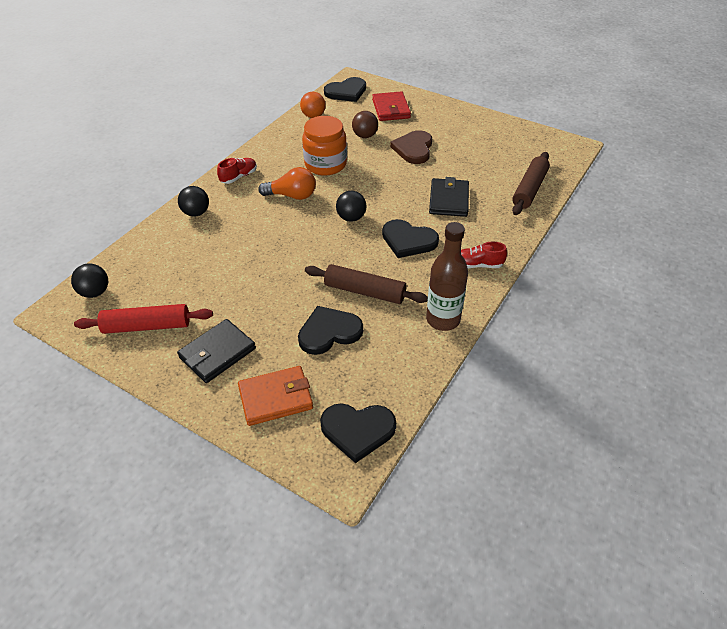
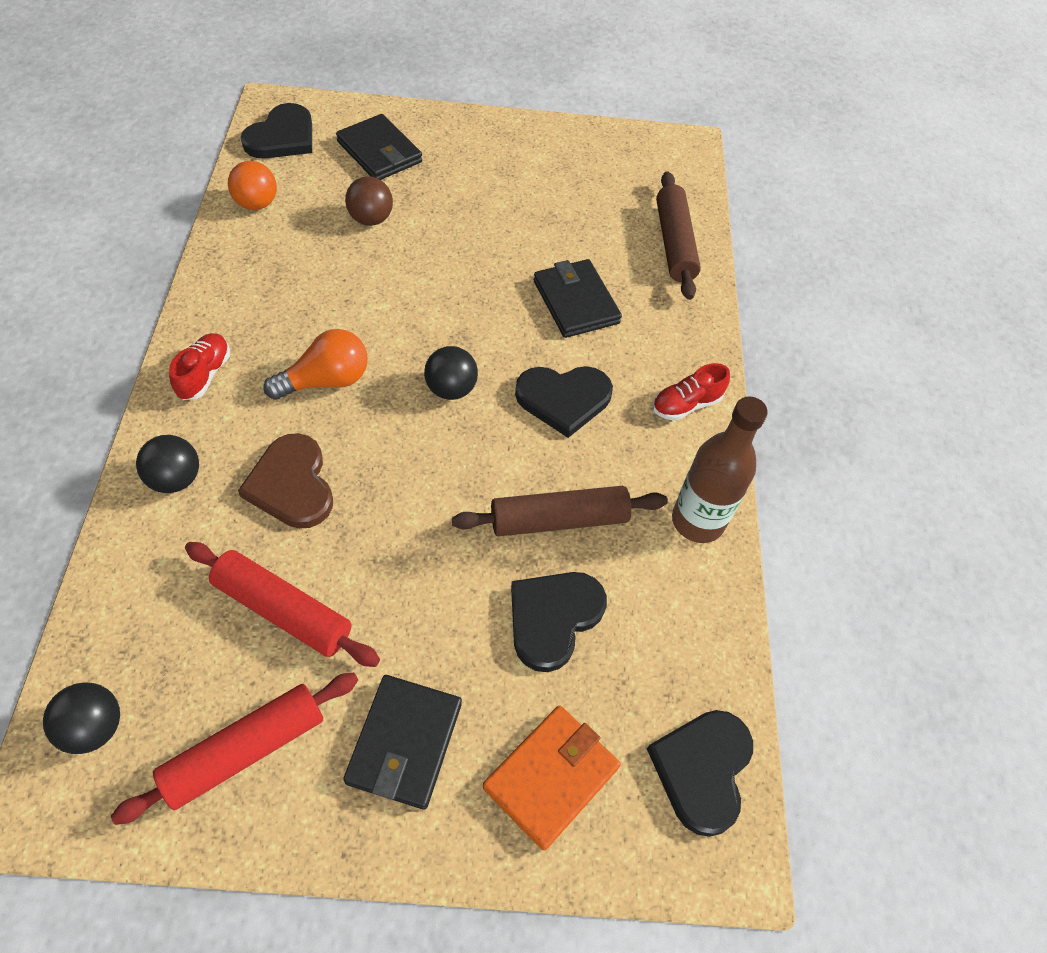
camera: 35 degrees left, 10 degrees up
(204, 279) = (283, 610): none -> red rolling pin
(325, 164) = (342, 297): orange jar -> none
(357, 430) = (702, 769): black heart -> black heart turned 135 degrees clockwise
(391, 109) = (379, 152): red wallet -> black wallet
(413, 149) = (464, 221): brown heart -> brown heart (291, 484)

